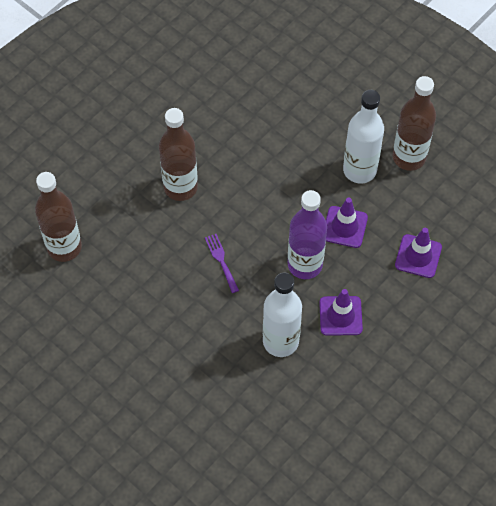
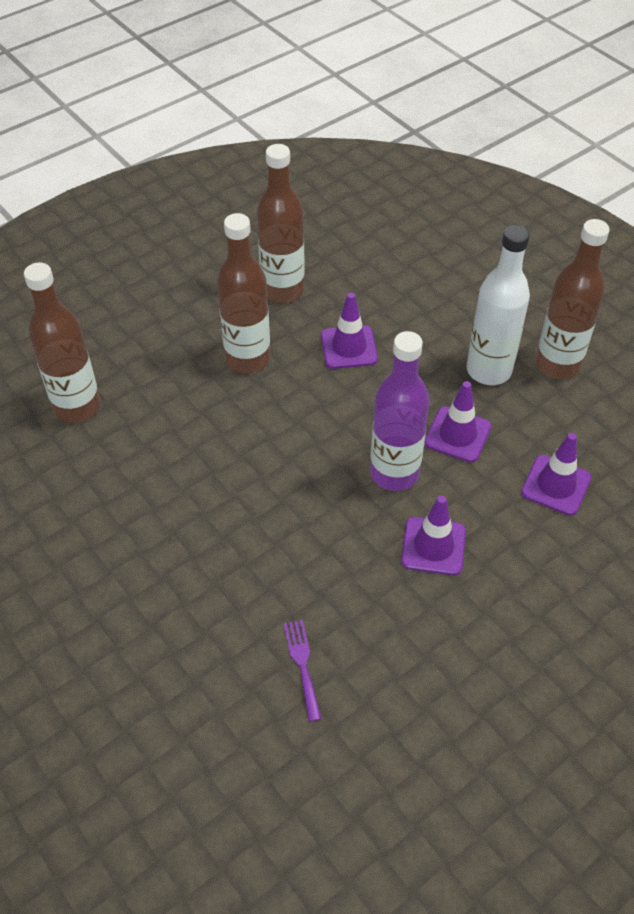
camera: 10 degrees right, 10 degrees down
(194, 122) = (282, 290): none -> brown bottle
(221, 260) = (280, 452): purple fork -> purple fork (302, 664)
(254, 166) = (349, 347): none -> purple traffic cone
(280, 341) = (341, 567): white bottle -> none

